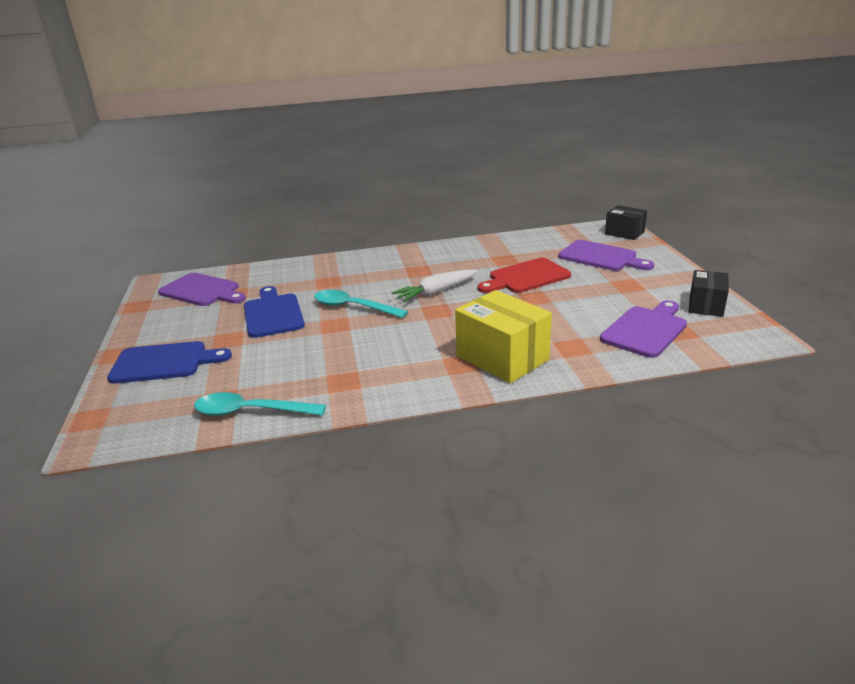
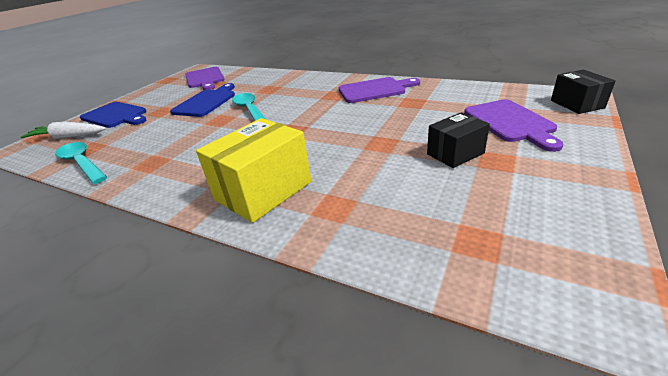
camera: 40 degrees right, 5 degrees up
(436, 292) = (316, 115): white carrot -> white carrot (68, 137)
(502, 358) = (263, 191): yellow box -> yellow box turned 45 degrees clockwise
(526, 277) = (404, 122): red cutting board -> none
(645, 330) = (438, 221): purple cutting board -> purple cutting board (374, 90)
(706, 306) = (568, 222): black box -> black box (455, 153)

